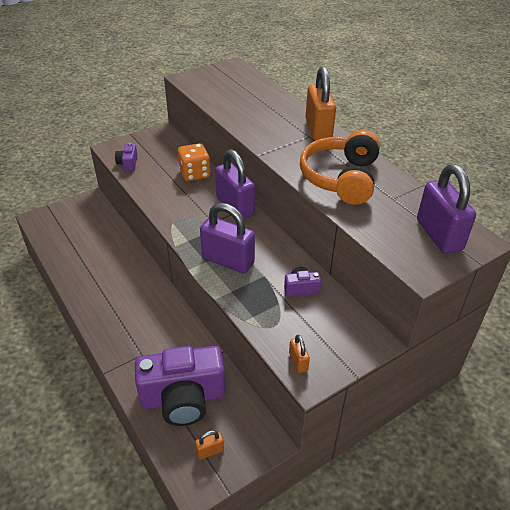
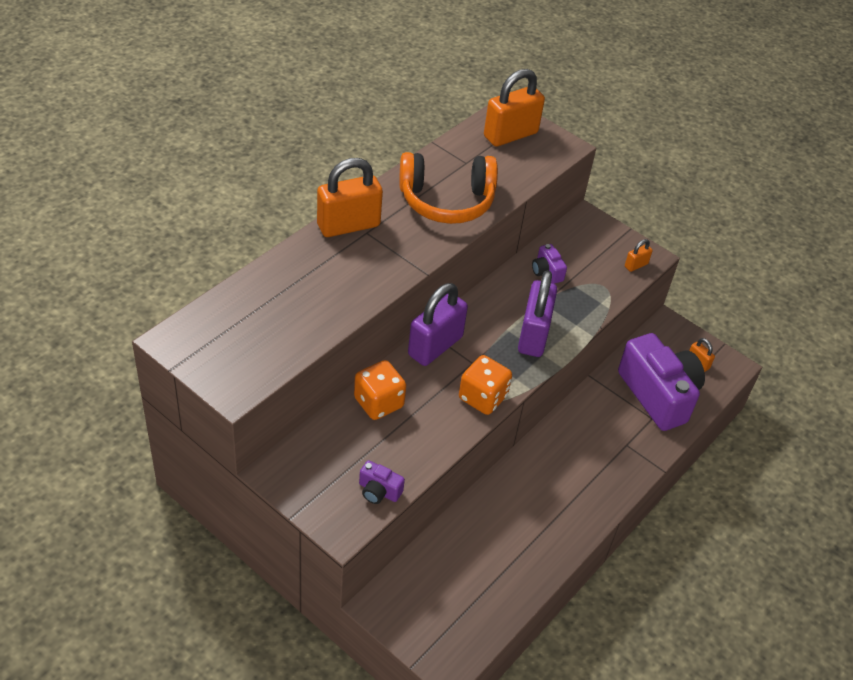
camera: 110 degrees left, 5 degrees up
(128, 164) = (378, 491): purple camera -> purple camera turned 45 degrees clockwise
(177, 219) = (482, 397): none -> orange dice
(439, 235) = (510, 135): purple padlock -> orange padlock

